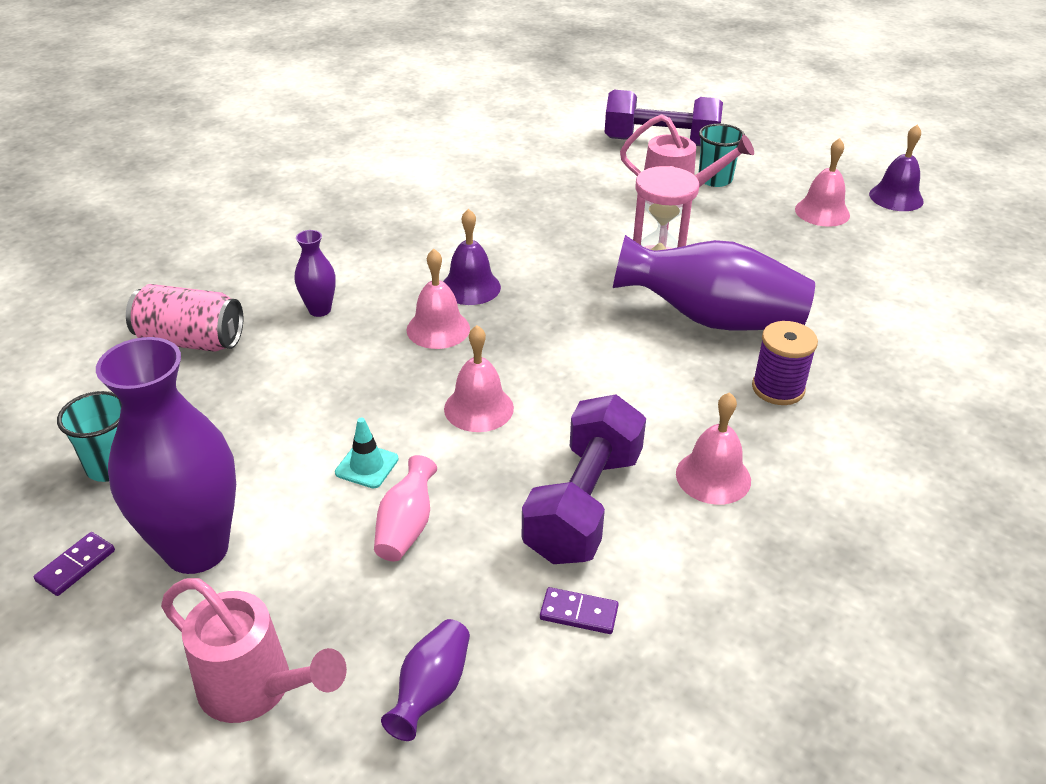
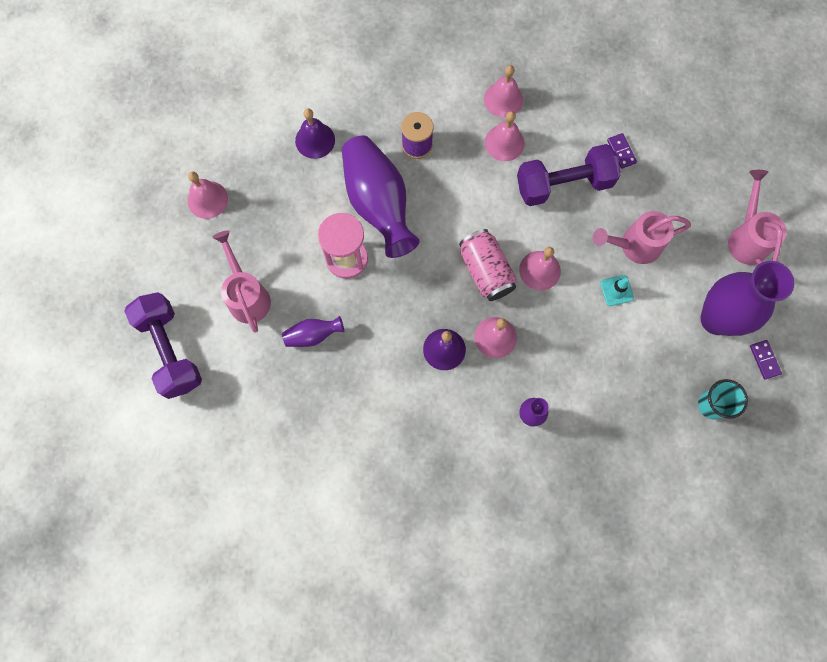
camera: 125 degrees left, 35 degrees up
(76, 566) = (764, 360): purple domino -> purple domino turned 75 degrees clockwise
(191, 341) = (609, 461): pink can -> pink can (486, 271)
(406, 527) = (635, 245): pink vase -> pink watering can
(431, 690) = (696, 179): purple vase -> purple vase (313, 335)
(715, 179) = (205, 284): turquoise cup -> none
(797, 517) = (503, 99): none -> pink bell
(896, 197) = (156, 165): purple bell -> purple bell (315, 140)

